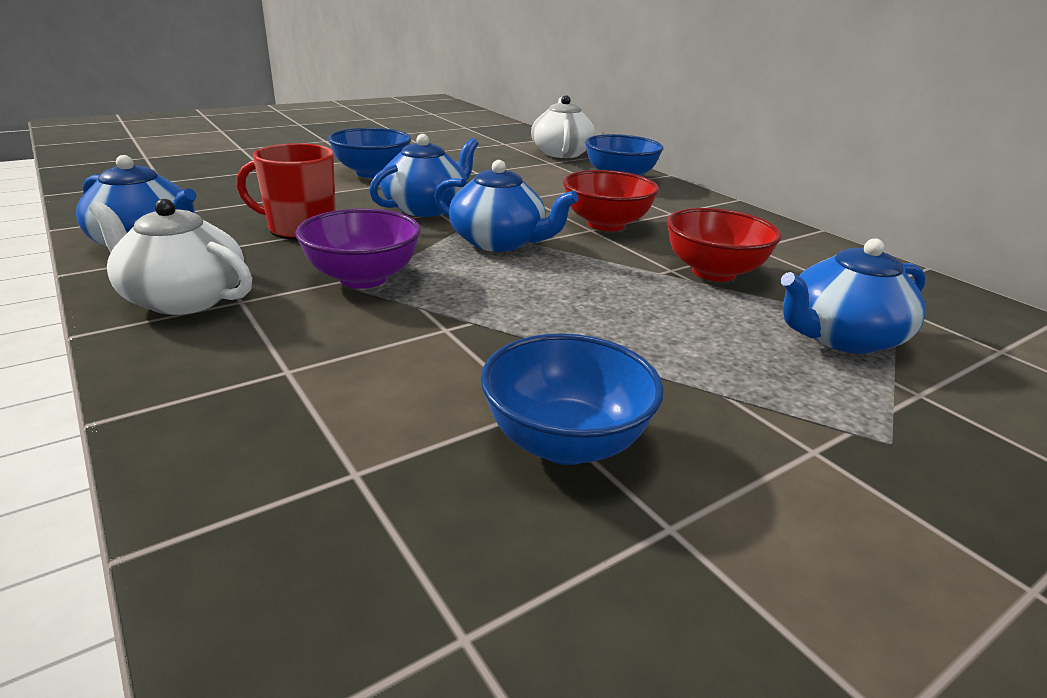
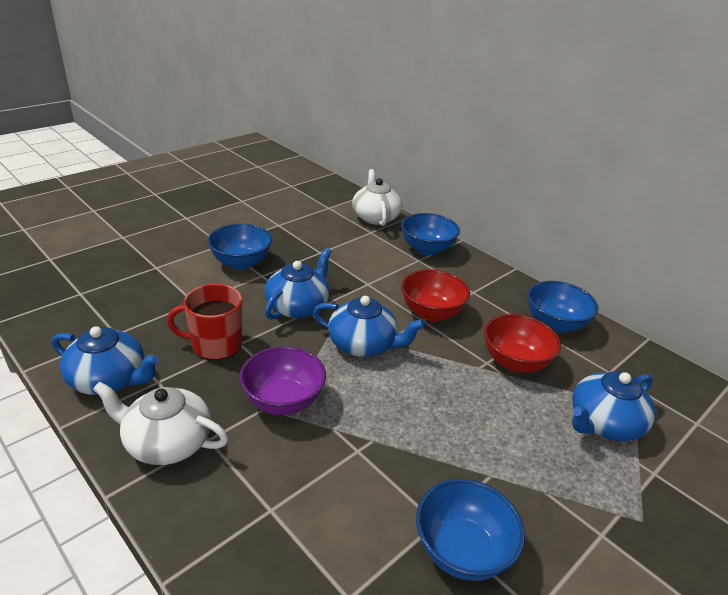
camera: 10 degrees left, 5 degrees up
(783, 245) = (554, 324): none -> blue bowl

